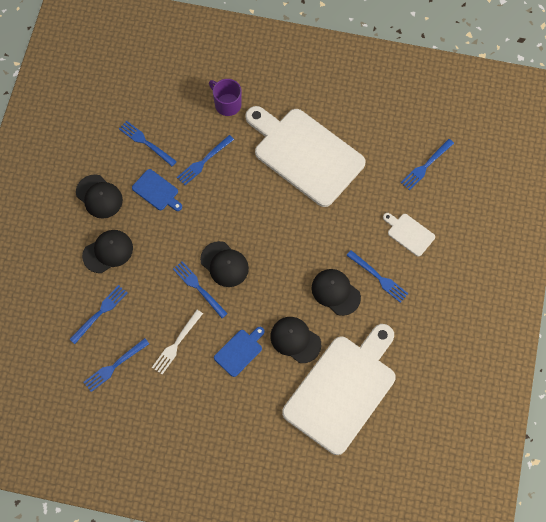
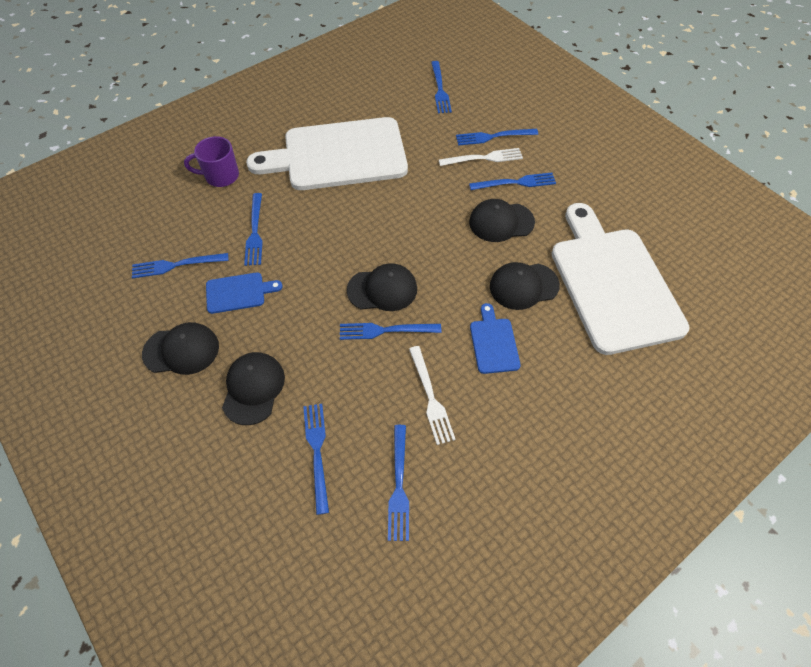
camera: 50 degrees left, 10 degrees down
(384, 243) = (484, 158): none -> white fork
(409, 233) = (492, 137): white cutting board -> blue fork

